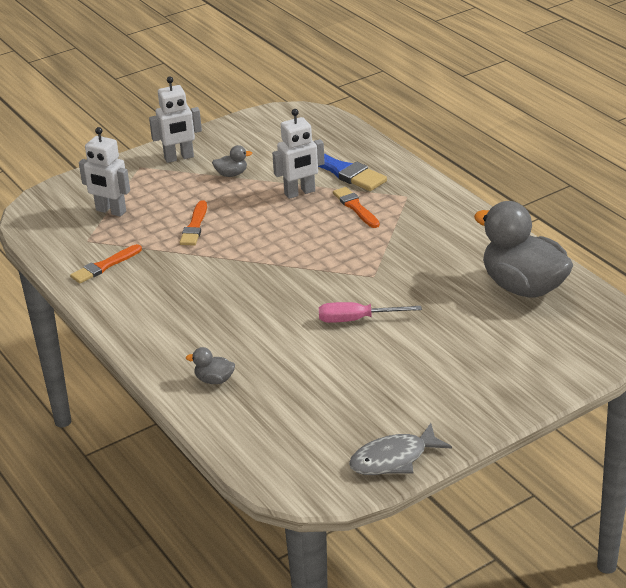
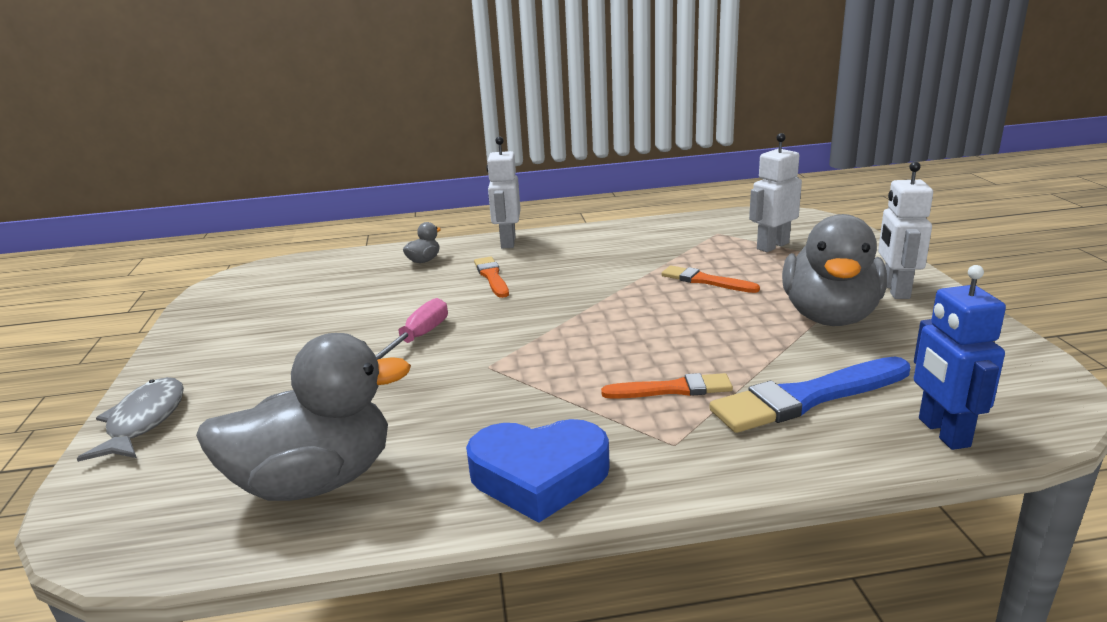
camera: 115 degrees right, 10 degrees down
(104, 266) = (661, 236): orange brush -> orange brush (492, 277)
(231, 174) = (830, 316): grey duck -> grey duck, size x2.48
(300, 193) = (746, 354): white robot -> white robot (507, 242)
(345, 134) = (942, 432): none -> blue robot
(394, 459) = (202, 315): grey fish -> grey fish (144, 421)
(462, 224) = (539, 476): none -> blue heart

